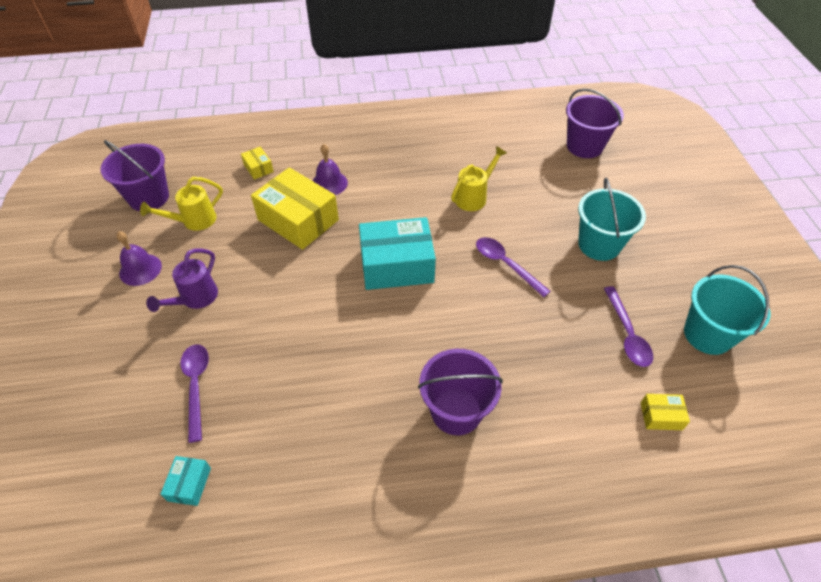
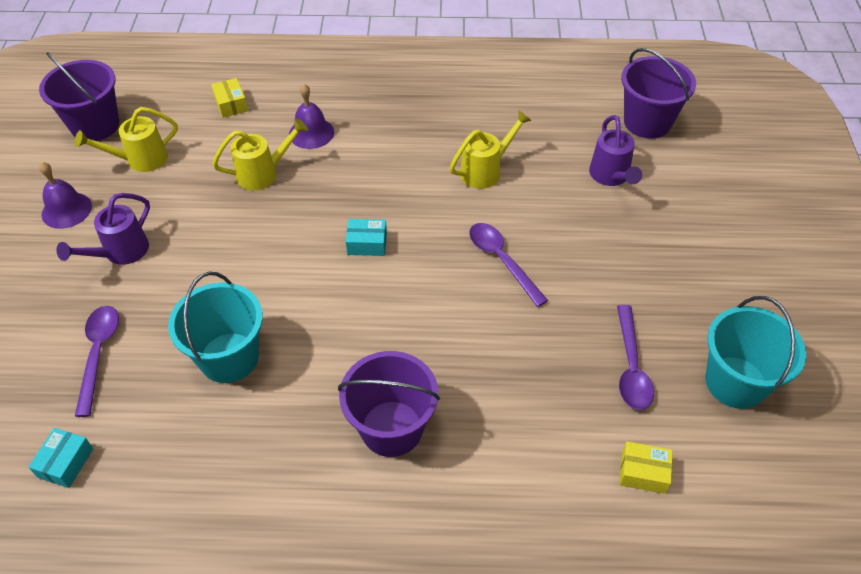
camera: 10 degrees right, 0 degrees up
(298, 220) = (263, 173): yellow box -> yellow watering can
(397, 265) = (367, 244): turquoise box -> turquoise box, size x0.44
(569, 190) = (611, 176): none -> purple watering can
(599, 245) = (628, 251): turquoise bucket -> turquoise bucket (229, 357)

